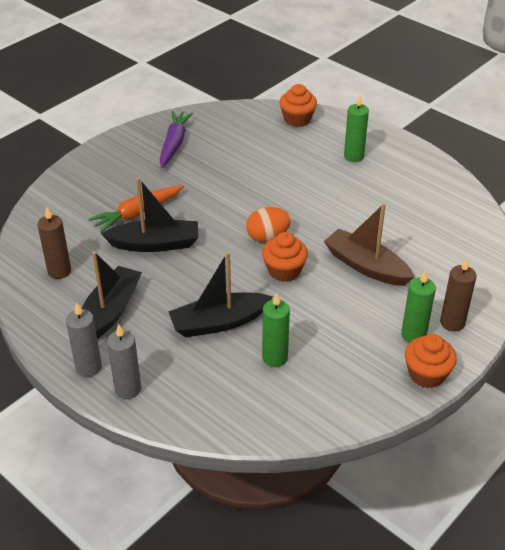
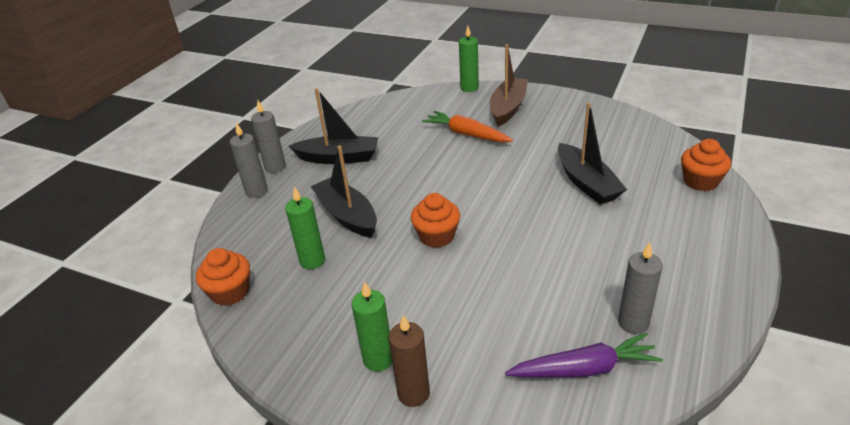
camera: 75 degrees right, 5 degrees down
(59, 271) = (375, 122): brown candle -> none
(155, 244) = (432, 154): black boat -> black boat (586, 183)
(174, 144) = (580, 123): purple carrot -> purple carrot (584, 369)
(268, 237) = (481, 213): orange egg -> none
(353, 156) = (672, 239): green candle -> green candle (469, 88)
(366, 266) = (476, 294): brown boat -> brown boat (508, 108)
(425, 202) = (633, 322): none -> grey candle
(426, 374) = (319, 384): orange cupcake -> orange cupcake (230, 292)

